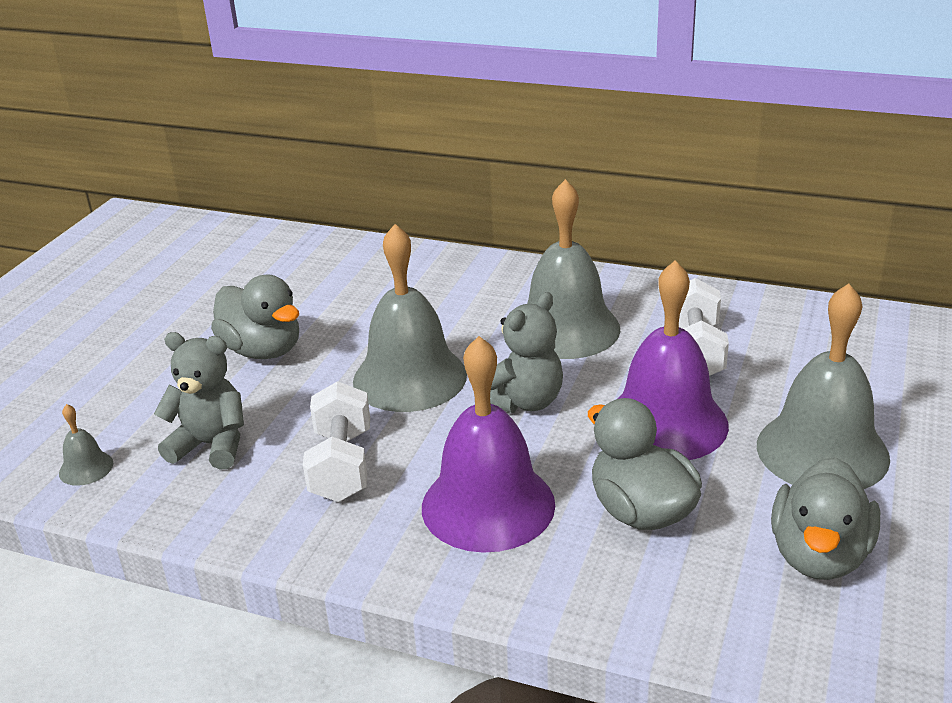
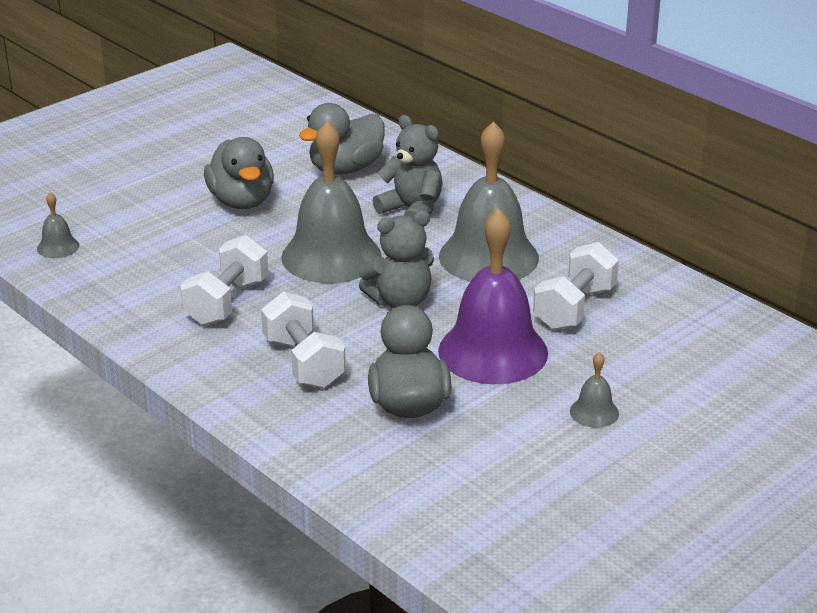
camera: 25 degrees right, 0 degrees up
(211, 445) = (150, 259): grey teddy bear -> grey teddy bear (412, 210)
(488, 505) = (303, 362): purple bell -> white dumbbell
(819, 555) = (508, 477): grey duck -> grey duck (345, 169)
(822, 451) = (594, 412): grey bell -> grey bell, size x0.42

